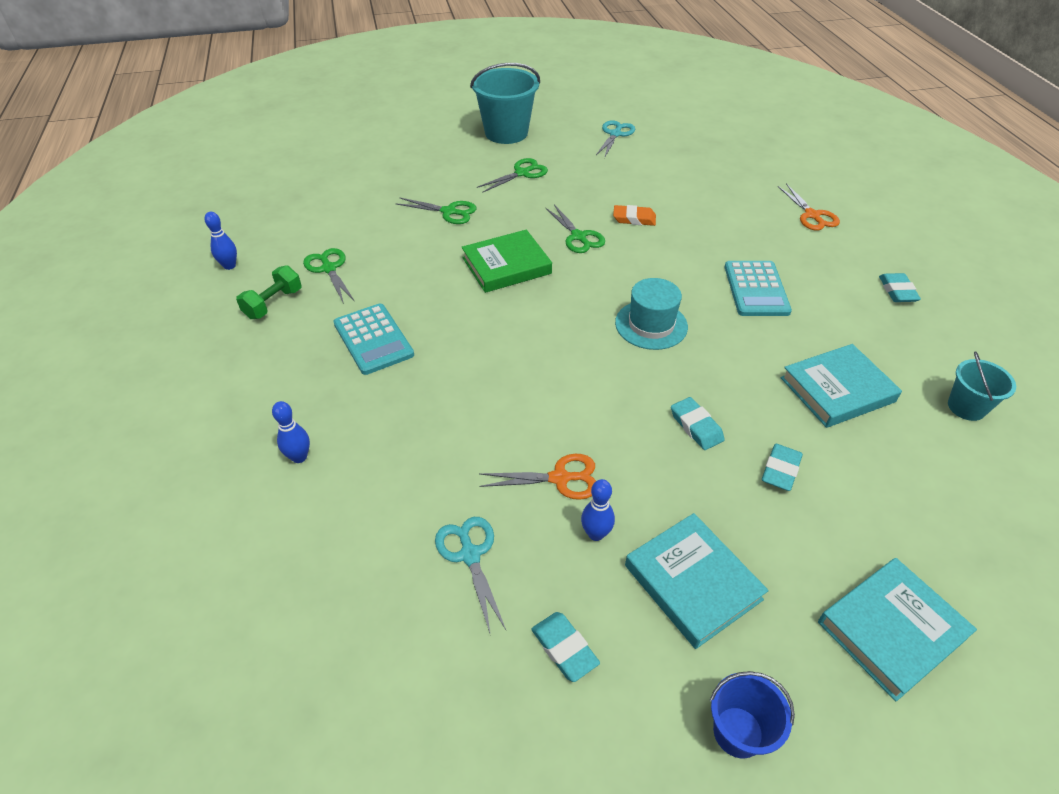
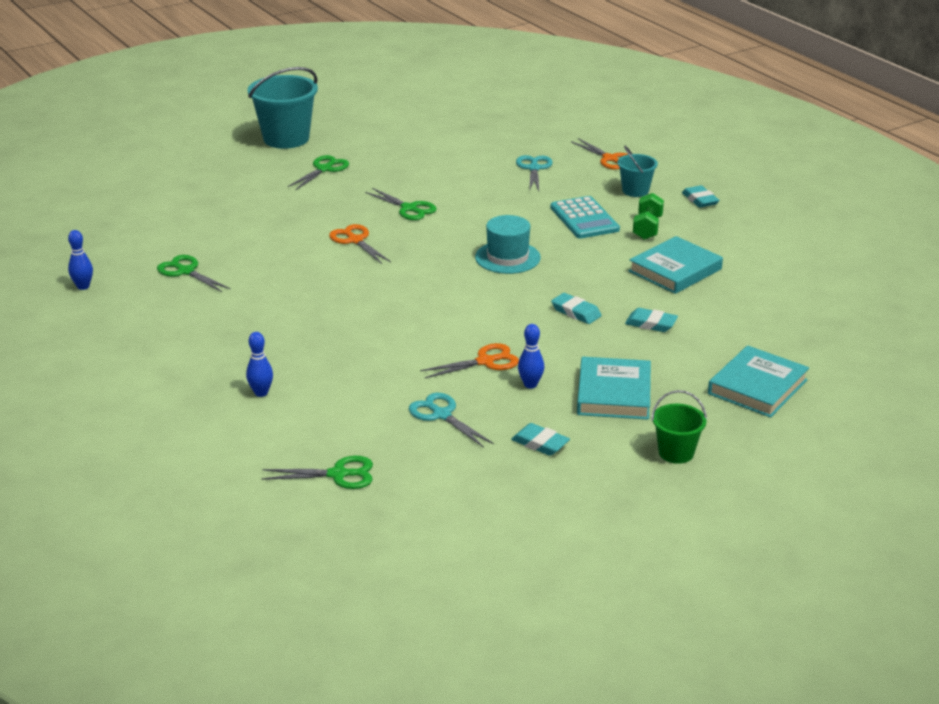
camera: 20 degrees left, 15 degrees down
(273, 304) = (152, 305): green dumbbell -> green dumbbell (647, 228)
(373, 339) = (268, 311): turquoise calculator -> none
(449, 212) = (272, 210): green scissors -> green scissors (338, 474)
(506, 266) = (355, 240): green book -> orange scissors
(615, 134) = (397, 123): turquoise scissors -> turquoise scissors (534, 168)
(634, 219) = (452, 187): orange eraser -> none
(692, 582) = (613, 394): turquoise book -> turquoise book turned 60 degrees clockwise
(738, 732) = (676, 453): blue bucket -> green bucket
(780, 470) = (651, 324): turquoise eraser -> turquoise eraser turned 75 degrees counterclockwise
(966, 407) = (774, 262): turquoise bucket -> turquoise bucket (635, 191)

